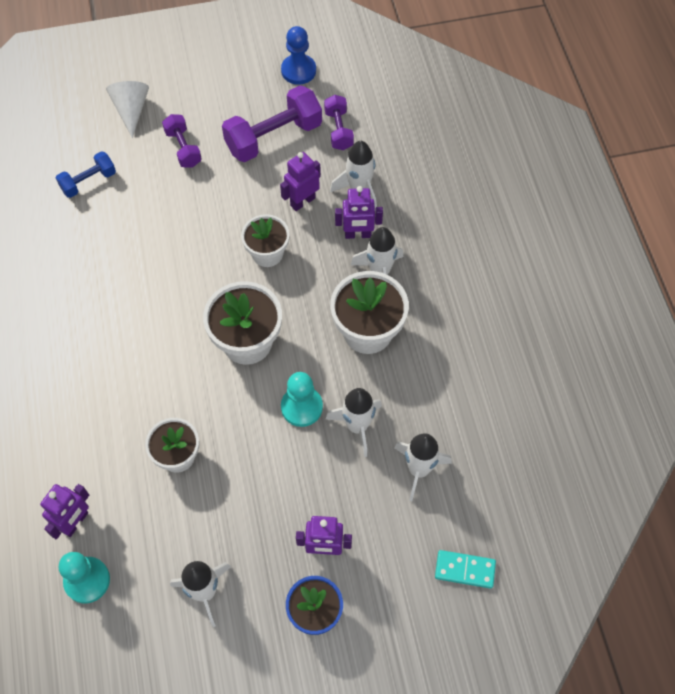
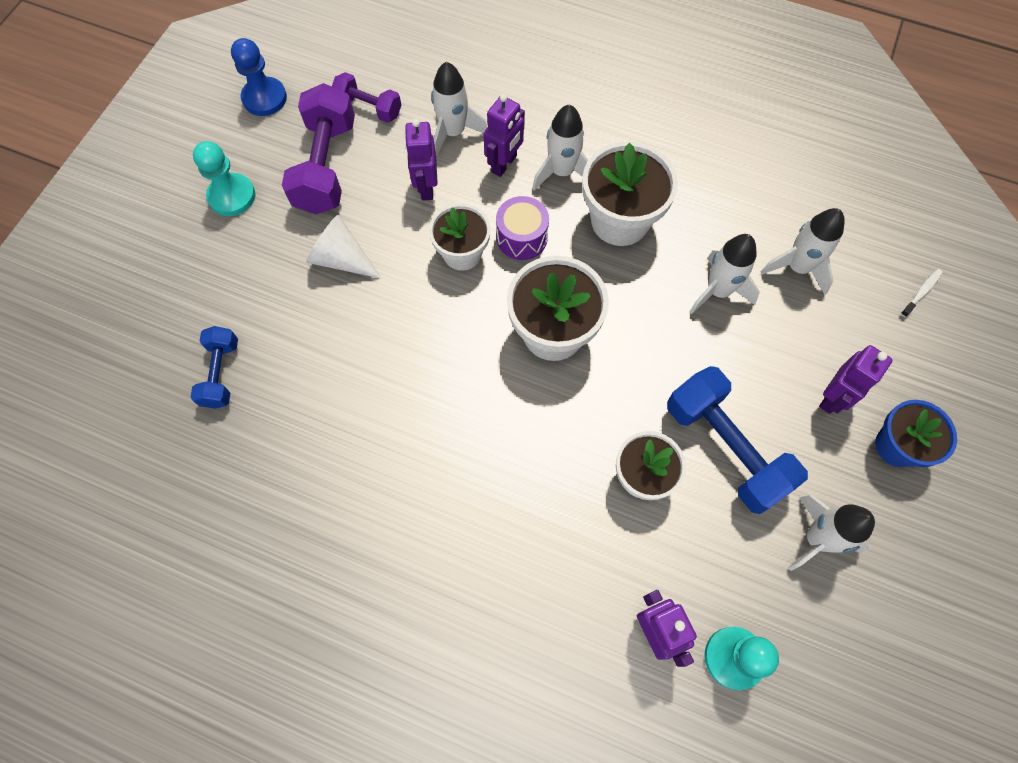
camera: 55 degrees left, 5 degrees up
(131, 110) = (165, 276): white cone -> white cone (341, 259)
(183, 148) = (263, 255): purple dumbbell -> none
(234, 497) = (725, 448): none -> blue dumbbell
(301, 407) = (664, 326): turquoise pawn -> turquoise pawn (232, 196)
(306, 280) = (522, 237): none -> purple drum
(465, 569) = (921, 292): turquoise domino -> white toothbrush

